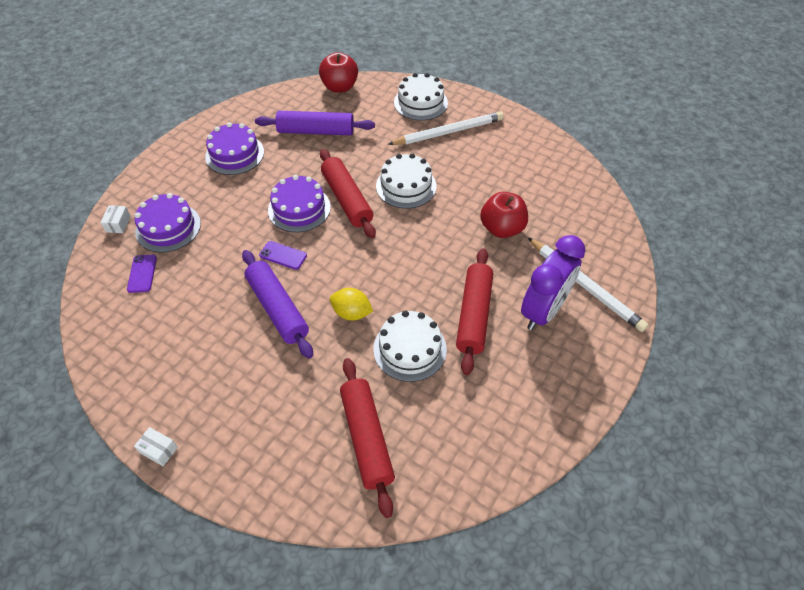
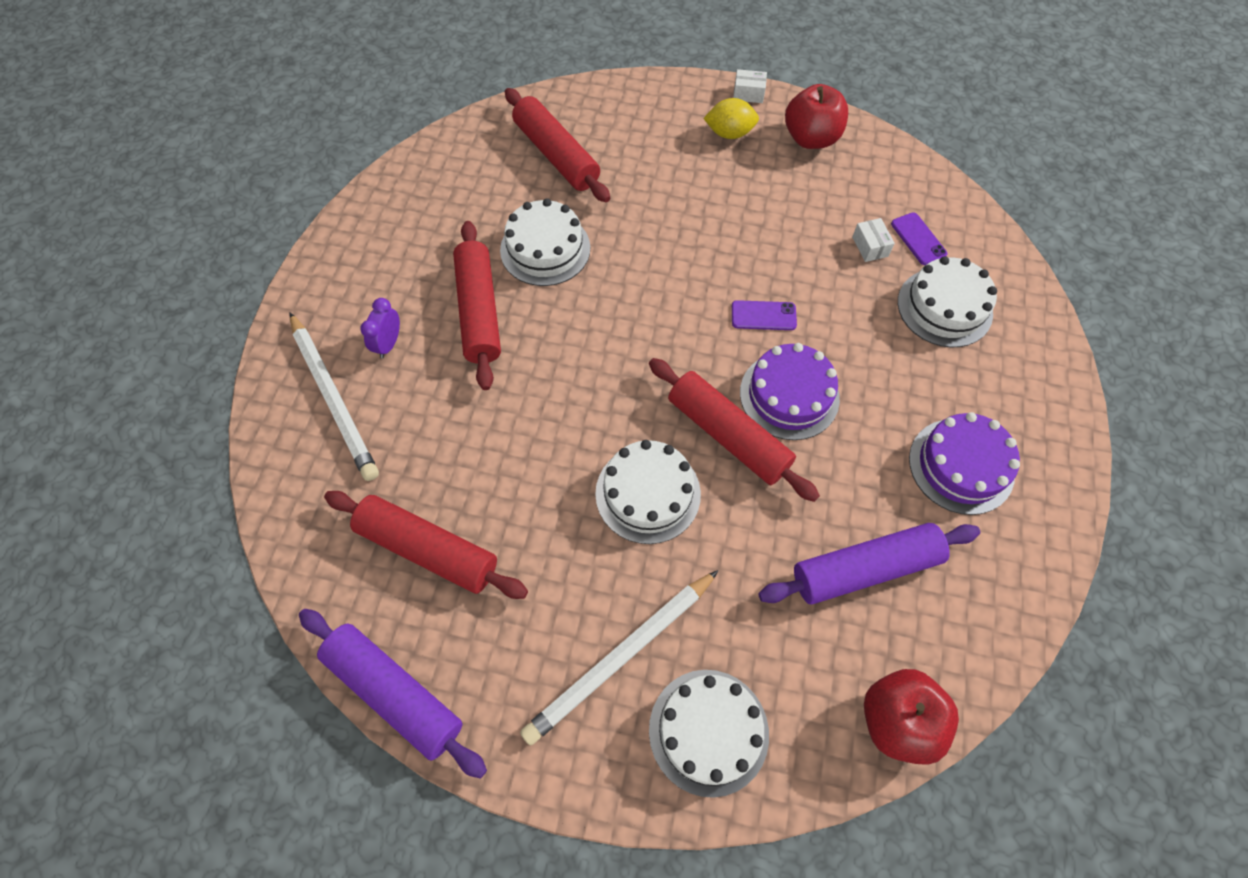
camera: 160 degrees right, 10 degrees up
(118, 224) = (1013, 291): white box -> white box (870, 246)
(168, 227) = (944, 307): purple cake -> white cake
(277, 308) = (725, 248): purple rolling pin -> purple rolling pin (395, 692)
(351, 313) = (633, 269): yellow lemon -> yellow lemon (729, 133)
(502, 228) = (469, 458): red apple -> red apple (811, 138)
(534, 194) = (428, 549): none -> red rolling pin
(543, 311) = (389, 344): purple clock -> purple clock, size x0.45
(585, 286) = (333, 398): white pencil -> white pencil turned 150 degrees counterclockwise

